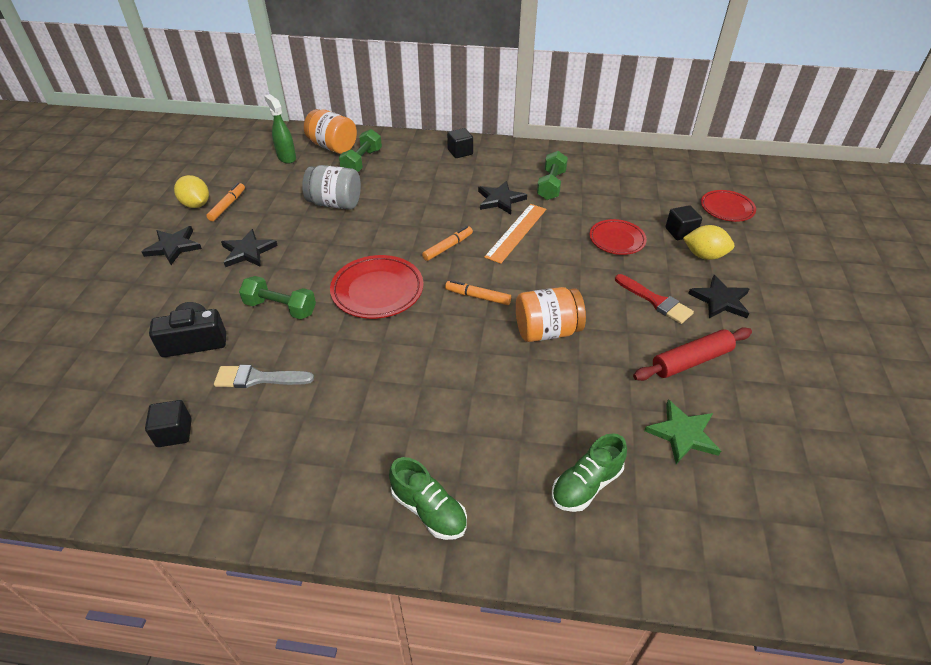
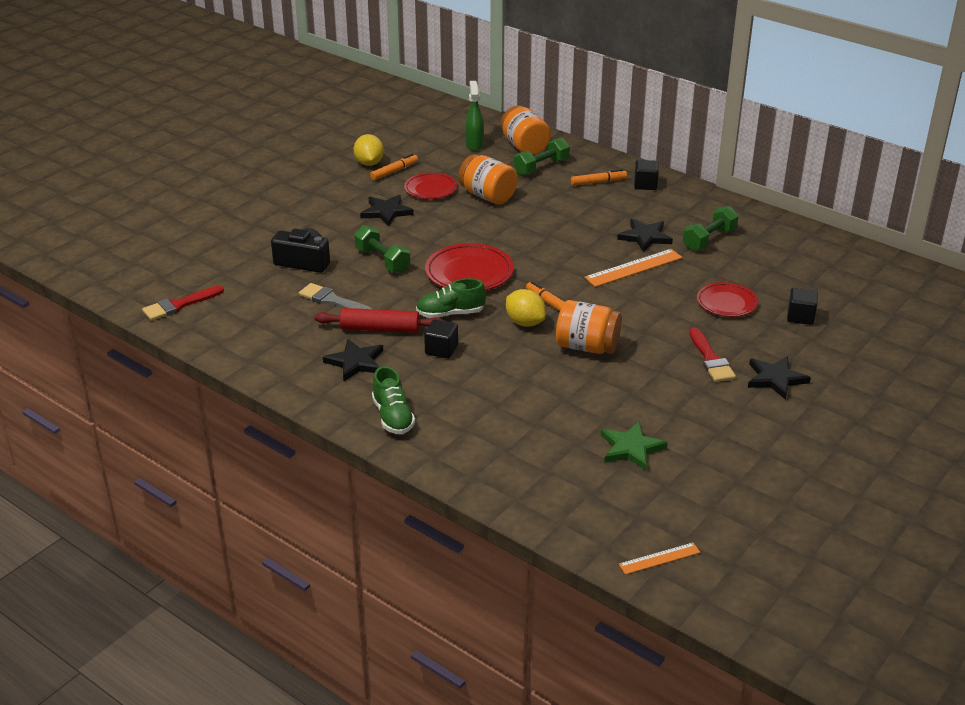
camera: 30 degrees right, 10 degrees down
(69, 461) = (179, 305): none -> red brush
(173, 247) = (330, 191): black star -> black star (356, 362)
(174, 433) = (254, 313): black cube -> black cube (441, 350)
(335, 203) = (488, 196): grey jar -> orange jar
(448, 247) = (559, 260): orange marker -> orange marker (598, 182)
(586, 484) = (520, 446): green shoe -> green shoe (450, 314)
(691, 361) = (694, 408): red rolling pin -> red rolling pin (380, 329)
(704, 255) = (802, 342): yellow lemon -> yellow lemon (525, 322)
(726, 209) = (877, 313): red plate -> red plate (430, 189)
(831, 568) = (659, 558): none -> orange ruler

